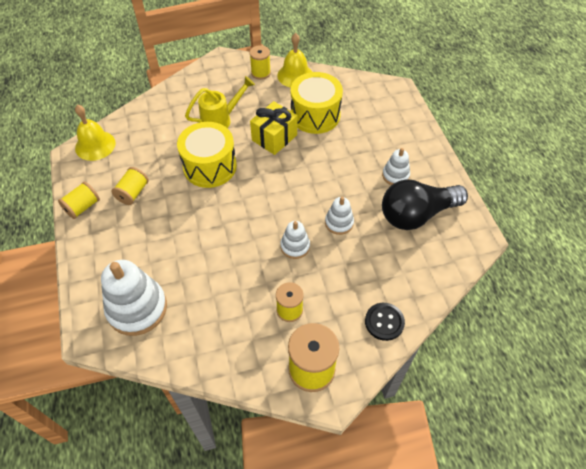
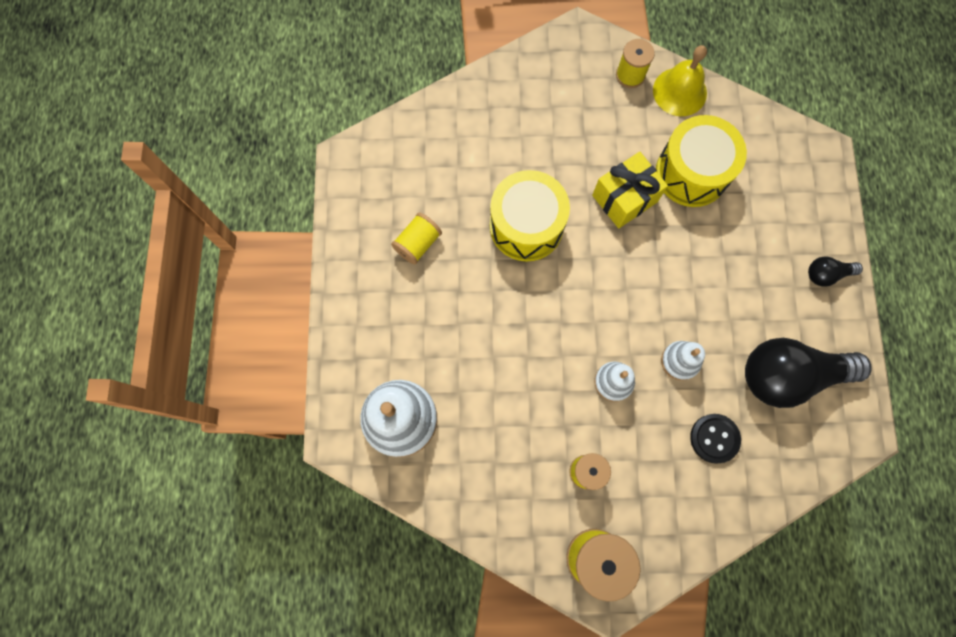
camera: 15 degrees right, 20 degrees up
(82, 207) = (350, 250): yellow spool -> none
(95, 145) = (378, 151): yellow bell -> none
(221, 120) = (556, 148): yellow watering can -> none
(384, 322) = (700, 520): black button -> black button (714, 438)
(395, 175) = (778, 305): white stacking toy -> none
(421, 151) = (826, 274): none -> black light bulb

